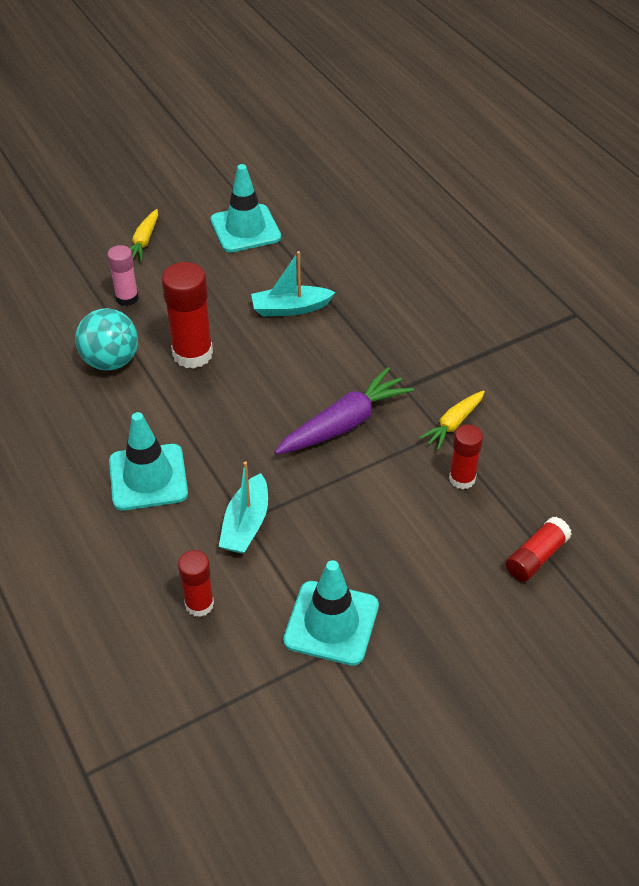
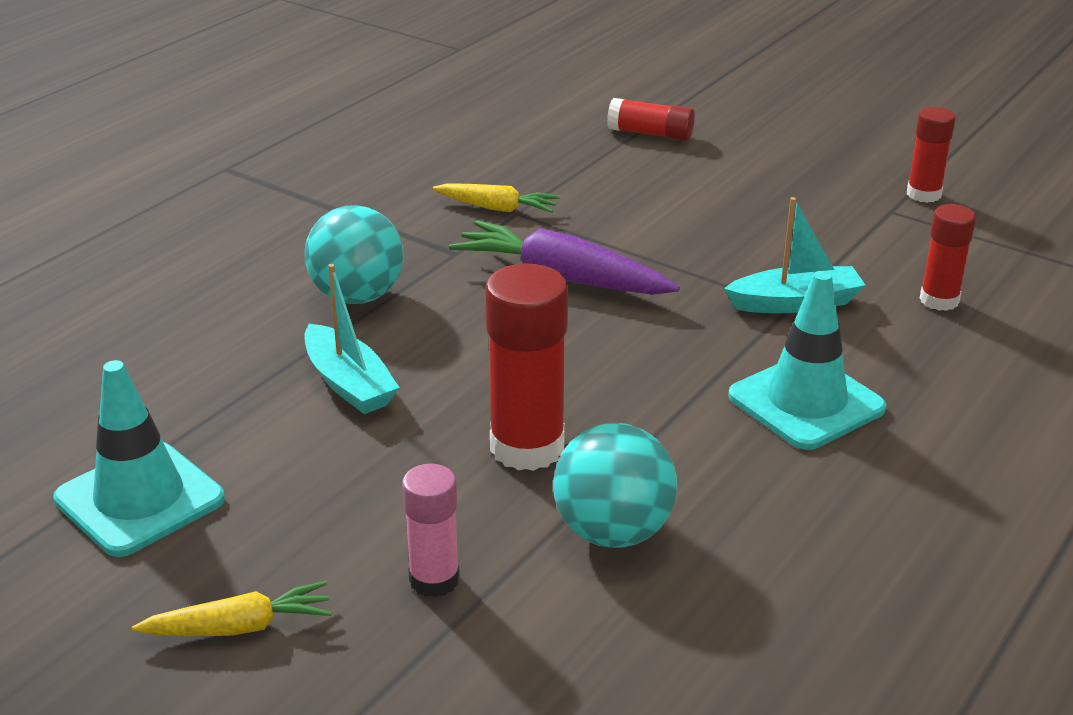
camera: 115 degrees left, 15 degrees down
(331, 623) = (859, 217): turquoise traffic cone -> none
(376, 332) = (357, 296): none -> turquoise ball
(462, 479) = (582, 187): red glue stick -> red glue stick (923, 194)

